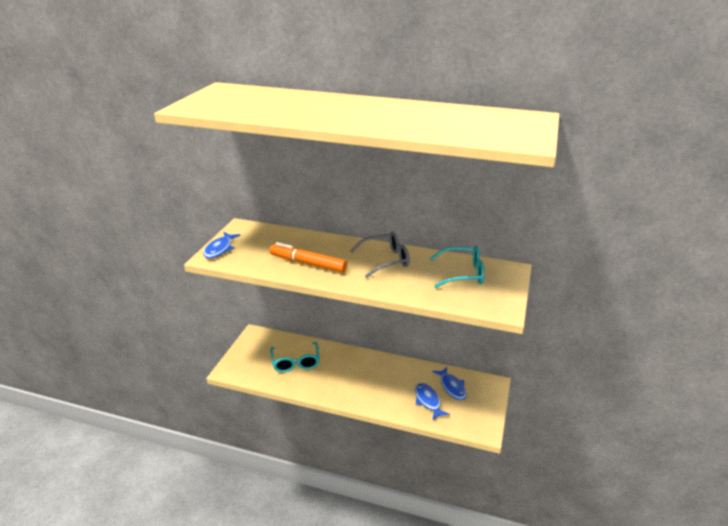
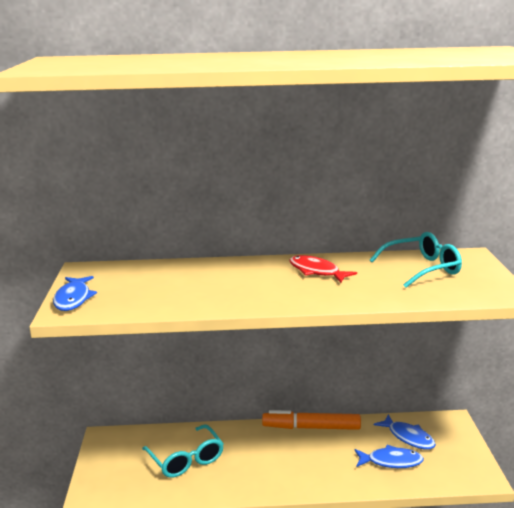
camera: 20 degrees left, 10 degrees down
(308, 264) = (217, 293): orange marker -> orange marker (311, 427)
(386, 260) = (316, 271): grey glasses -> red fish
(428, 401) = (391, 461): blue fish -> blue fish turned 135 degrees clockwise

